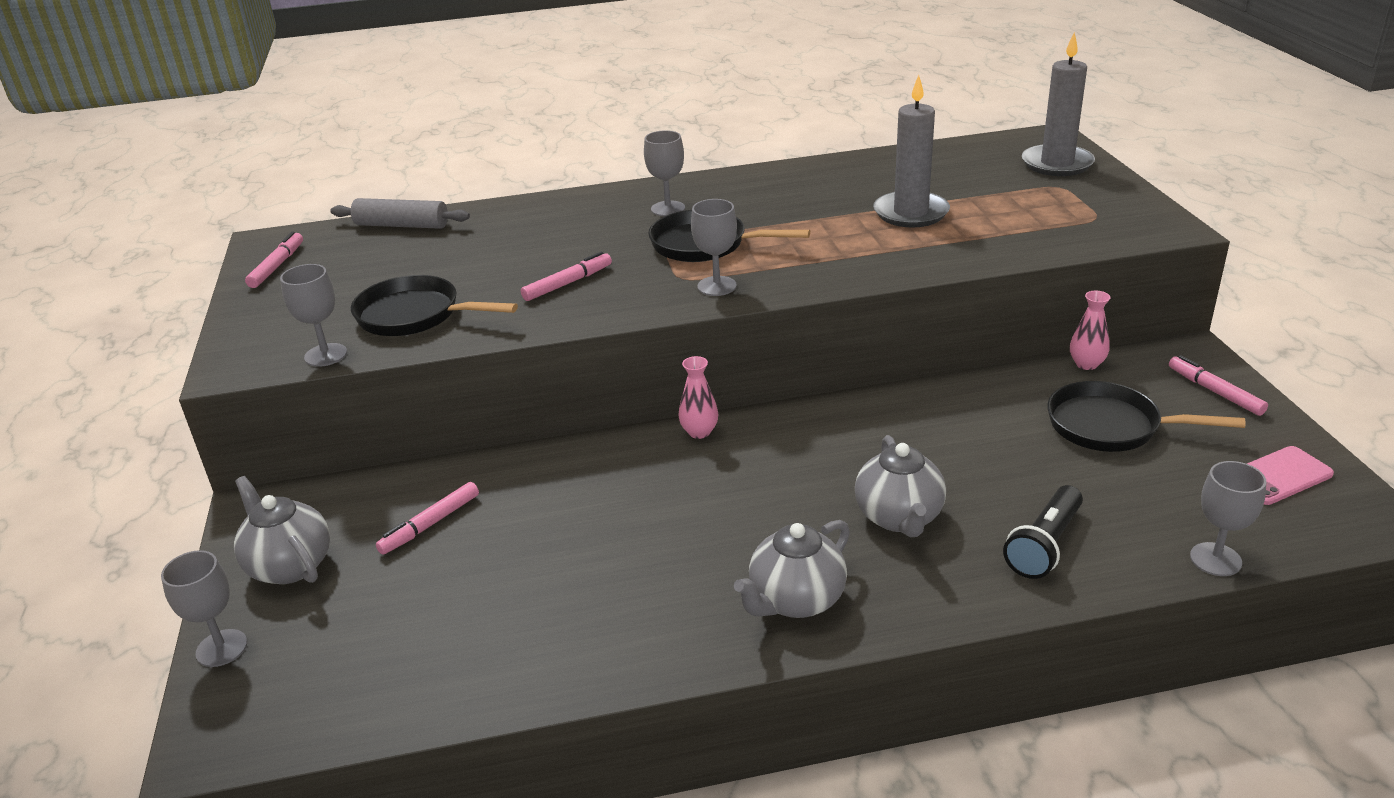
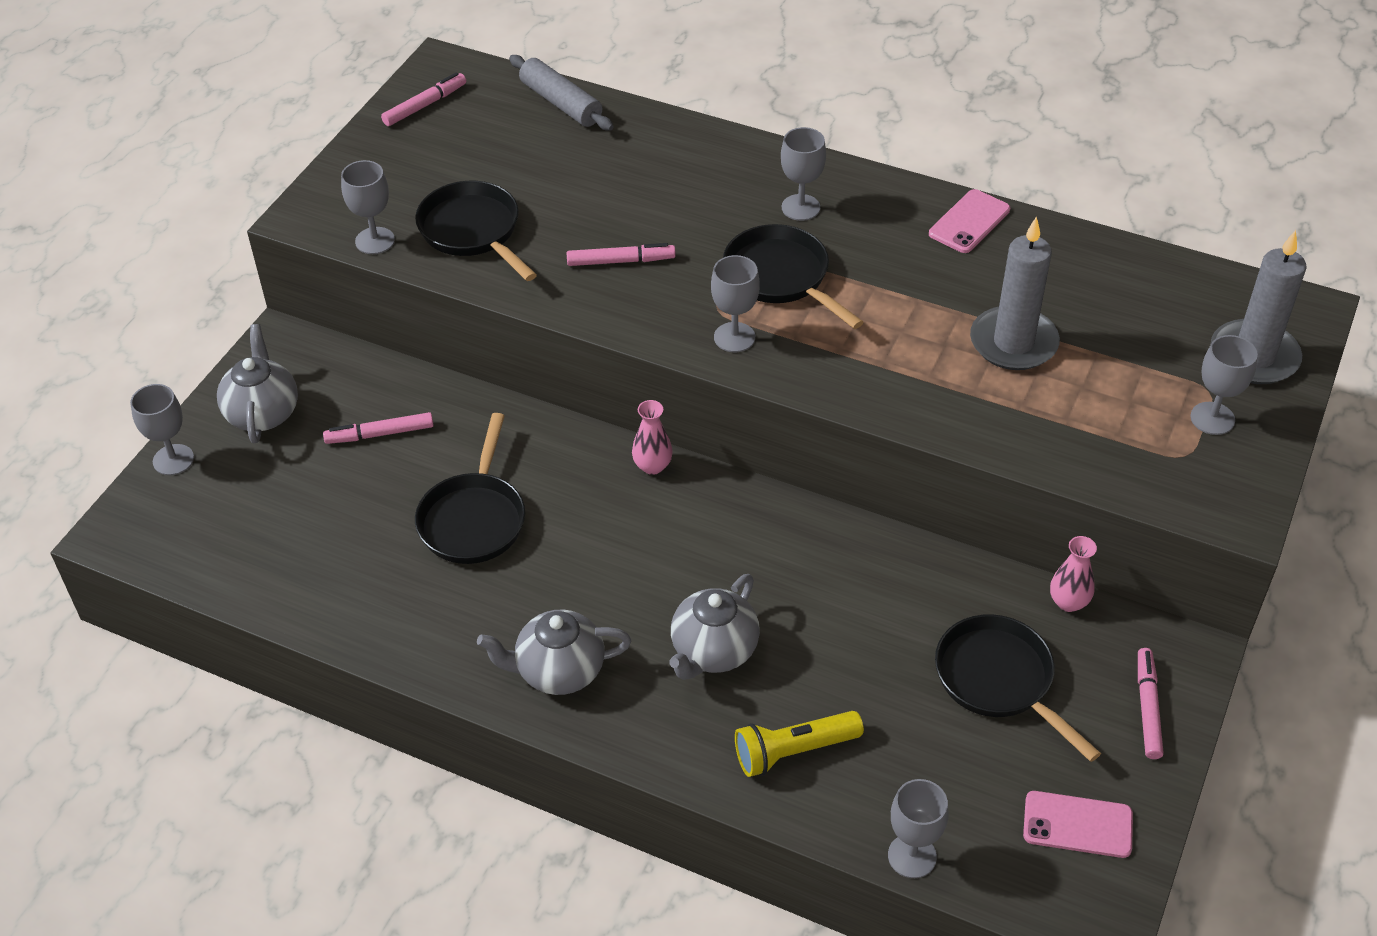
camera: 35 degrees right, 15 degrees up
(589, 538) = (473, 519): none -> black pan
(794, 174) = (969, 222): none -> pink phone
(1044, 545) = (794, 751): black flashlight -> yellow flashlight
(1082, 197) = (1212, 418): none -> grey goblet

